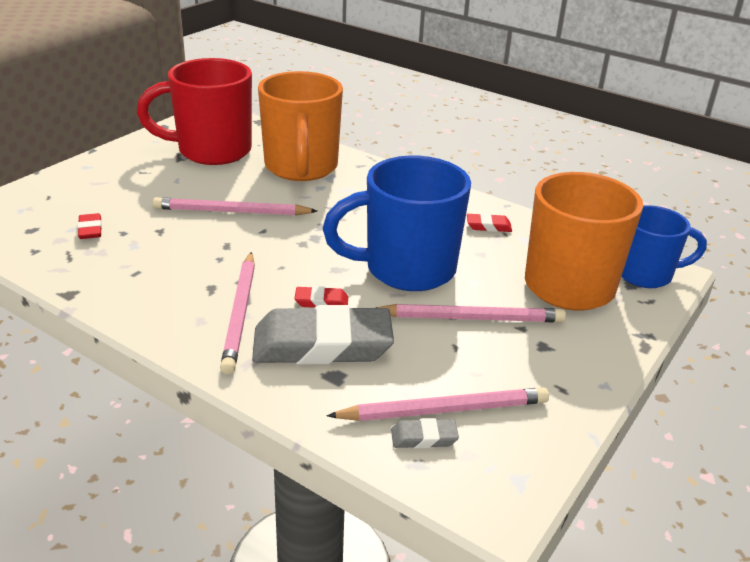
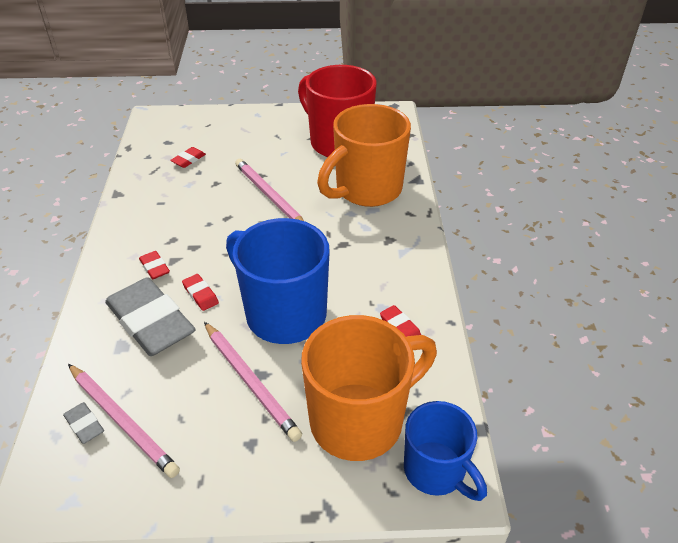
camera: 55 degrees right, 10 degrees up
(240, 313) = (154, 267): pink pencil -> red eraser

